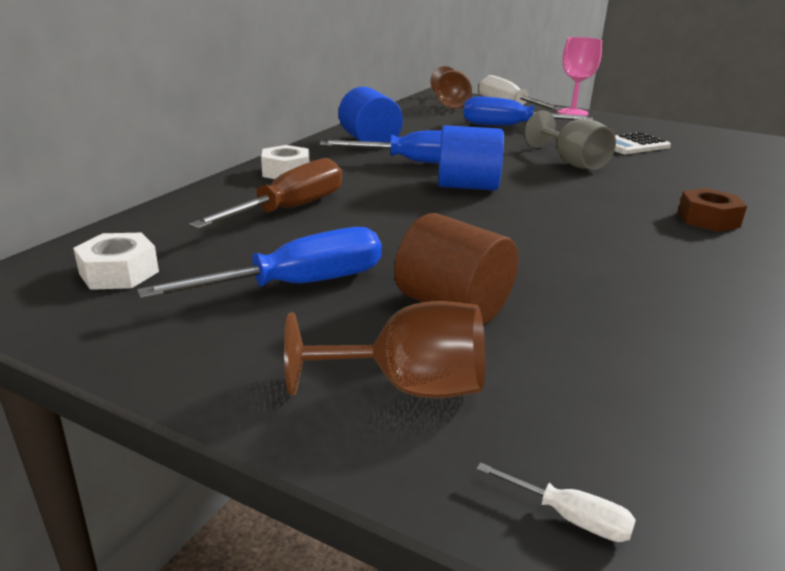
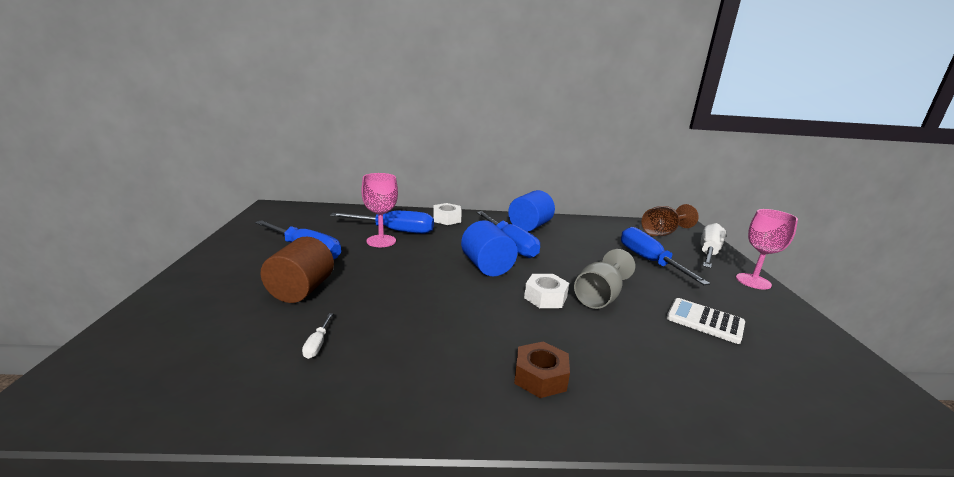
camera: 60 degrees right, 5 degrees down
(119, 273) = (298, 219): white nut -> white nut (545, 297)
(290, 209) = (394, 231): brown screwdriver -> blue screwdriver
(320, 225) = (381, 241): none -> pink goblet
(408, 387) = (214, 293): brown goblet -> none
(568, 517) = (107, 347): white screwdriver -> white screwdriver (317, 344)

